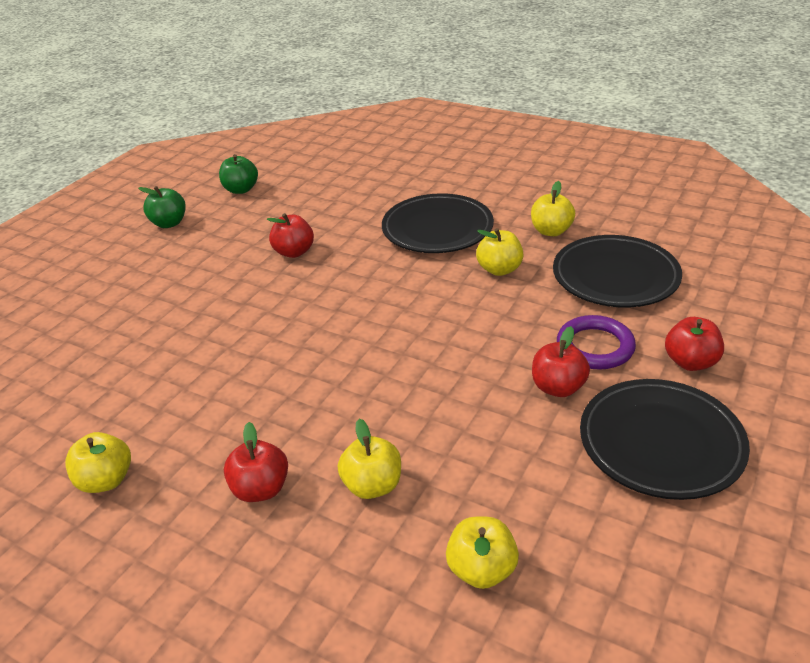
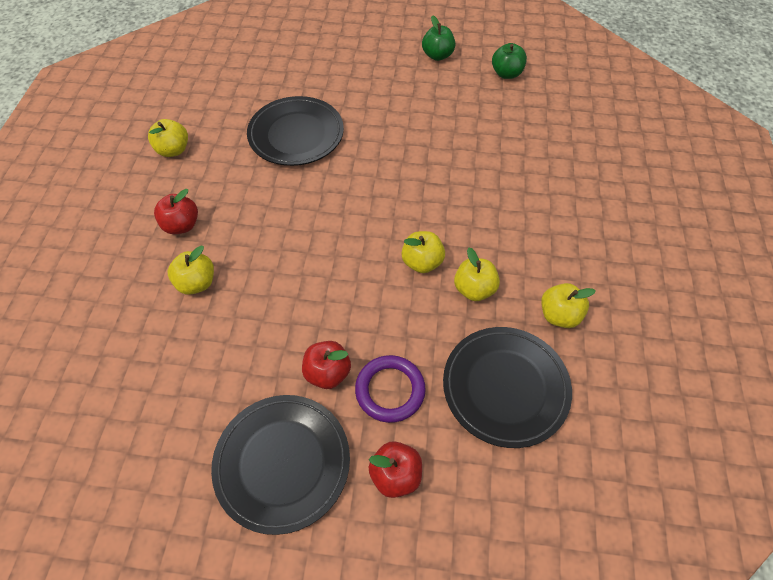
camera: 65 degrees right, 20 degrees up
(294, 252) = (434, 142): red apple -> none
(437, 229) = (516, 224): black plate -> black plate (296, 135)
(481, 569) = (138, 367): yellow apple -> yellow apple (422, 262)

